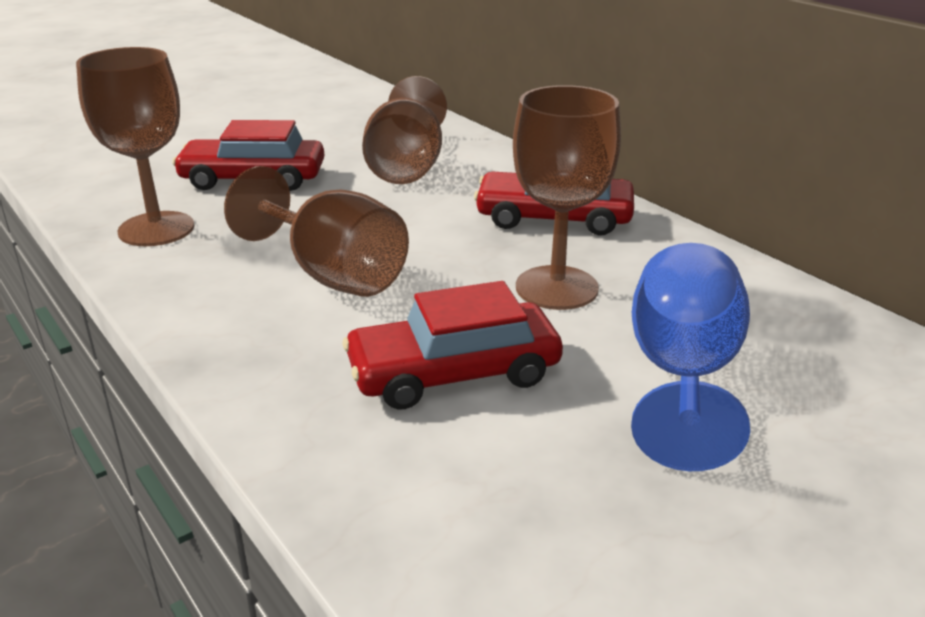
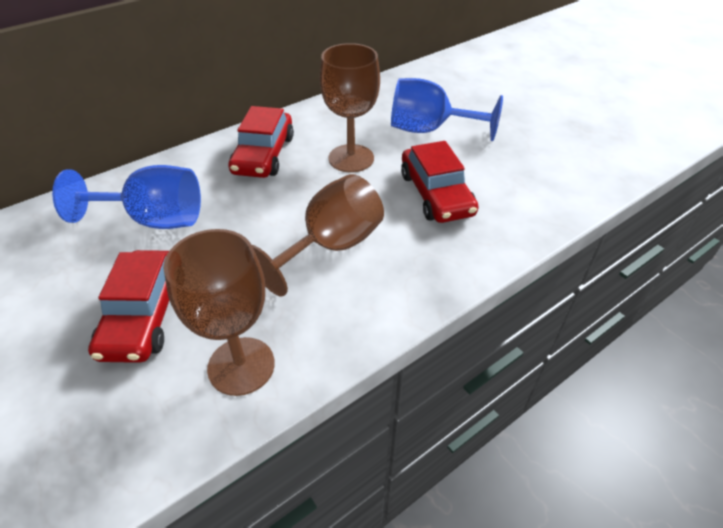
camera: 90 degrees left, 15 degrees up
(407, 166) = (154, 219): brown goblet -> blue goblet

